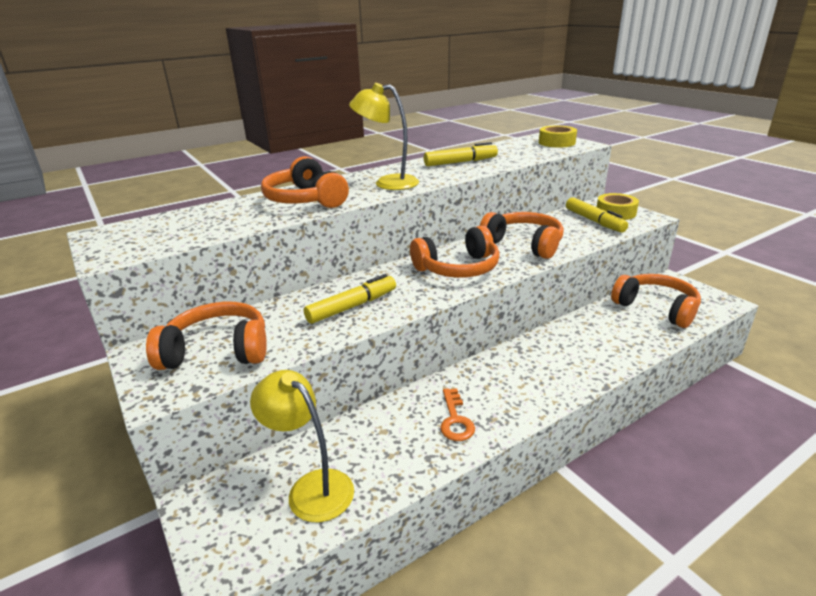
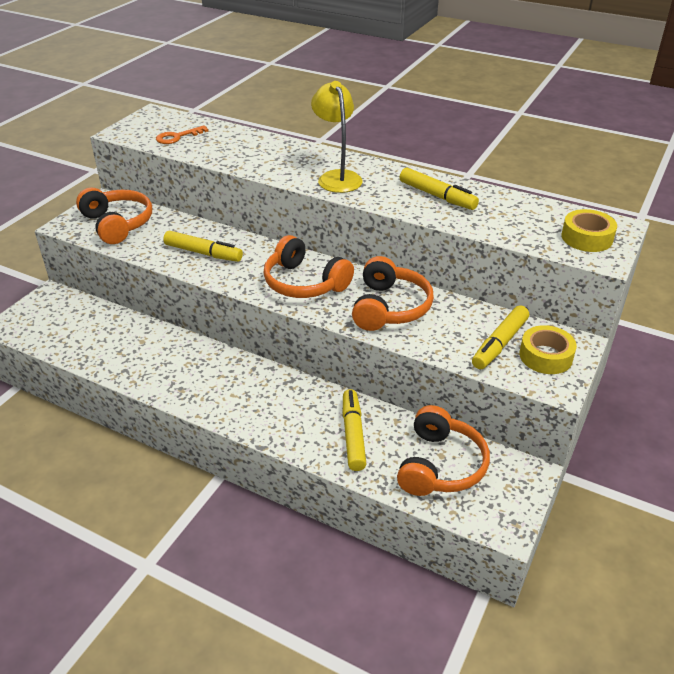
camera: 60 degrees right, 10 degrees up
(305, 200) = (265, 156): orange headphones -> none
(311, 487) = (77, 331): yellow lamp -> none
(455, 420) = (170, 371): orange key -> orange key (177, 137)
(607, 335) = (353, 434): none -> yellow marker

